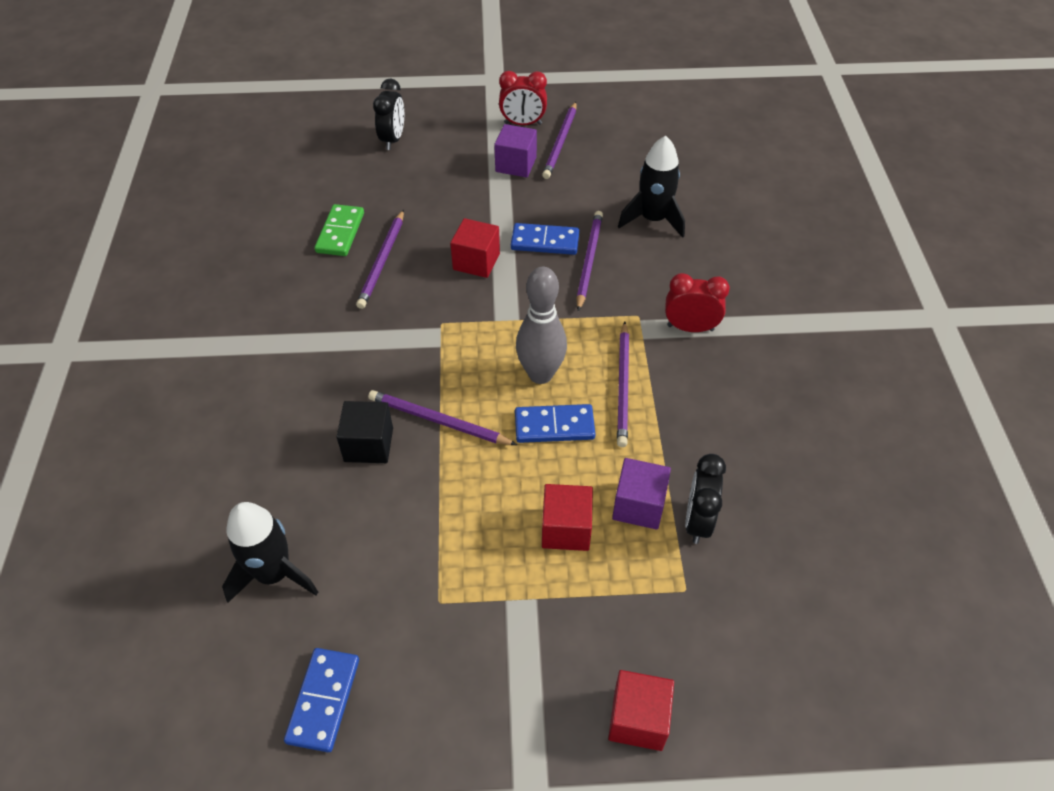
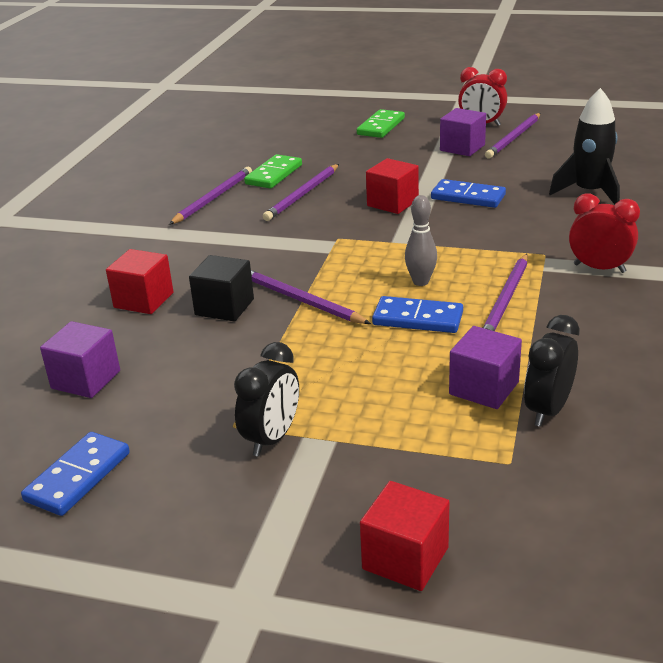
camera: 20 degrees right, 20 degrees down
(274, 574) = (86, 379): black rocket -> purple cube
(393, 139) = (352, 125): black clock -> black clock (272, 438)
(423, 138) = (380, 126): none -> green domino
(540, 374) = (420, 282): grey bowling pin -> grey bowling pin, size x0.61
(566, 529) = (394, 393): red cube -> red cube (143, 300)
(589, 260) = (508, 213): purple pencil -> purple pencil (213, 198)

